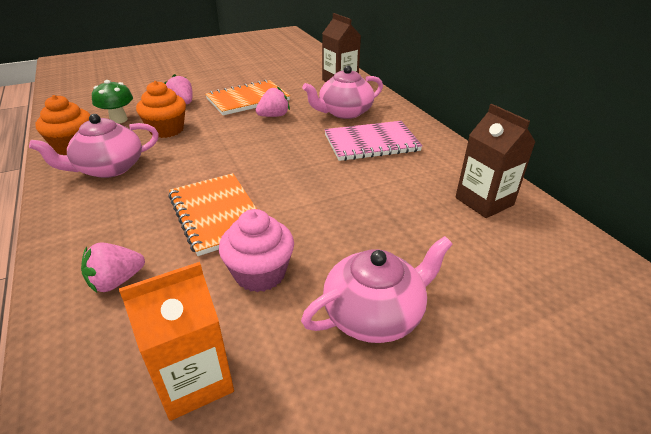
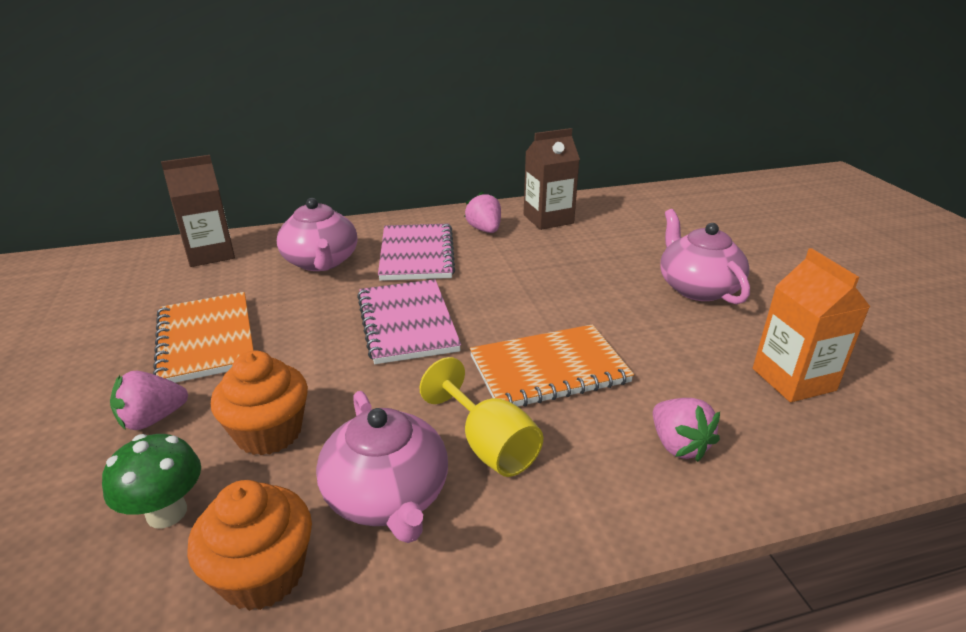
camera: 80 degrees left, 5 degrees down
(139, 195) = (489, 445): none -> yellow goblet
(260, 273) = (654, 341): pink cupcake -> none
(272, 152) = (407, 323): none -> pink notebook
(273, 116) = (292, 317): pink strawberry -> pink strawberry (484, 230)

